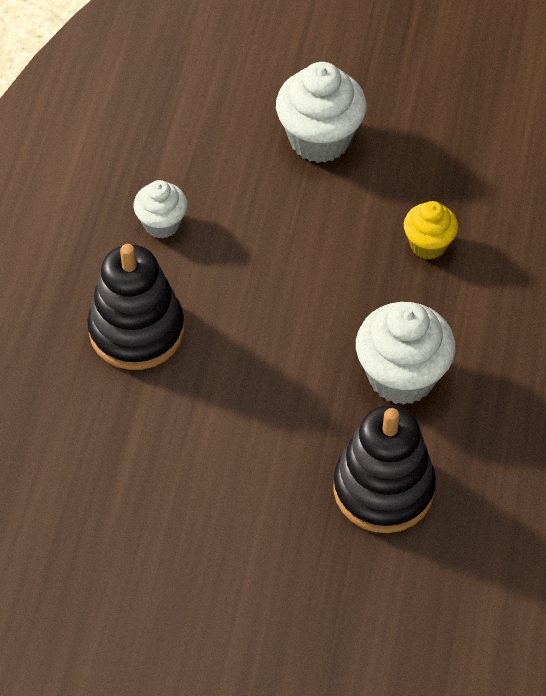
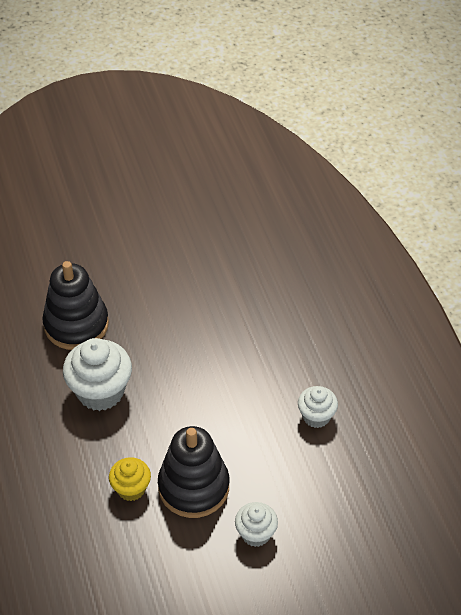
camera: 150 degrees right, 5 degrees down
(137, 331) = (279, 344): black stacking toy -> black stacking toy (193, 487)
(319, 139) = (256, 534): white cupcake -> white cupcake, size x0.58

